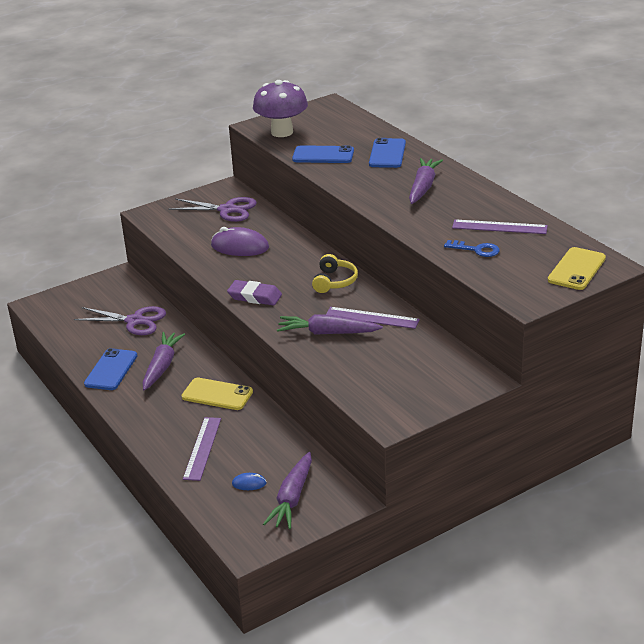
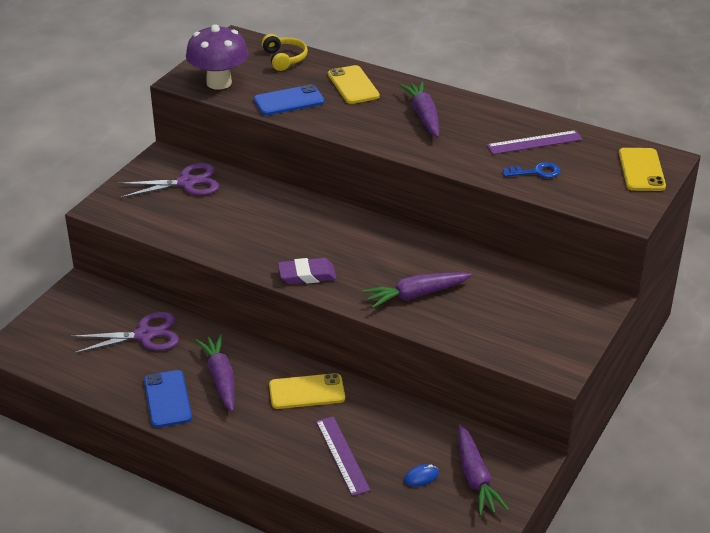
camera: 30 degrees left, 5 degrees up
(240, 247) = (240, 222): purple mouse -> none
(334, 281) = (373, 237): yellow headphones -> yellow headphones (284, 59)
(372, 318) = (444, 266): purple ruler -> none
(387, 154) = (353, 85): blue phone -> yellow phone

